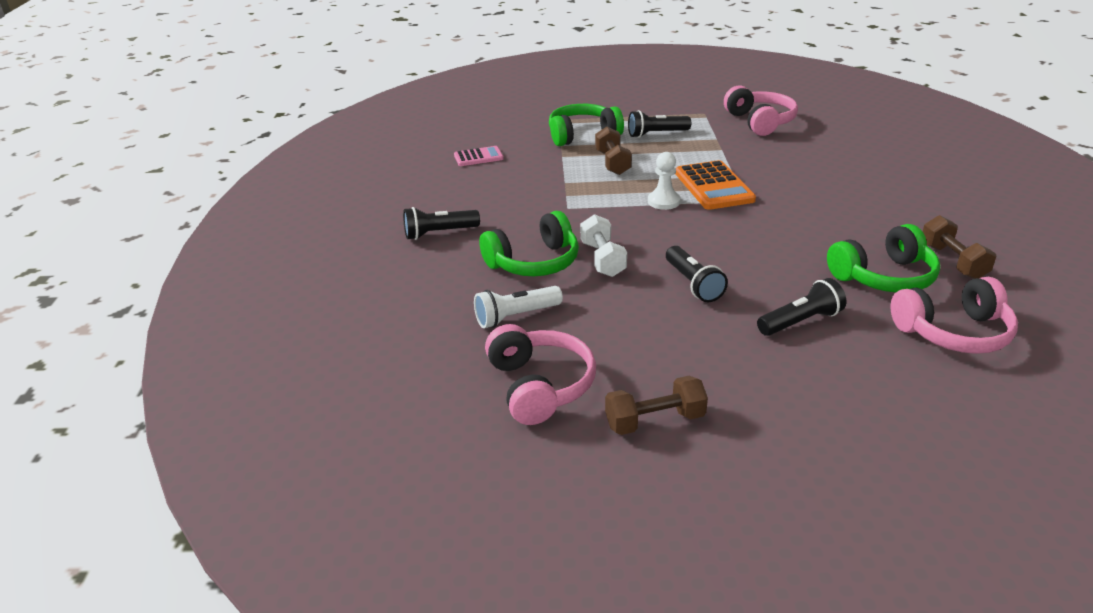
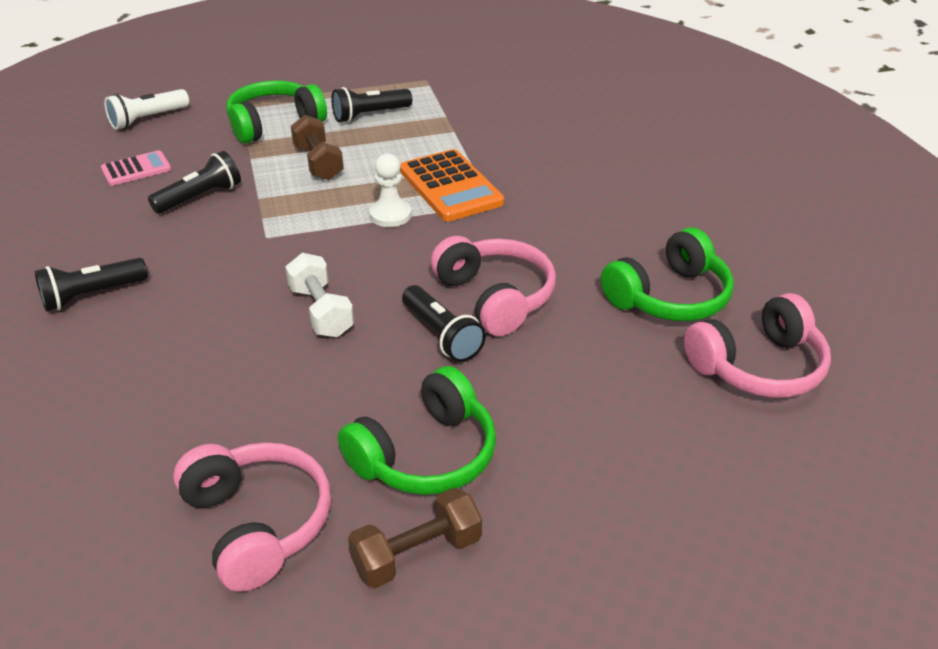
camera: 15 degrees left, 5 degrees up
(516, 316) = (213, 416): white flashlight -> white flashlight (147, 119)
(534, 262) = (229, 327): green headphones -> green headphones (425, 454)
(760, 122) = (495, 88): pink headphones -> pink headphones (495, 297)
(801, 321) = (581, 375): black flashlight -> black flashlight (200, 197)
(952, 261) = (743, 266): brown dumbbell -> none

